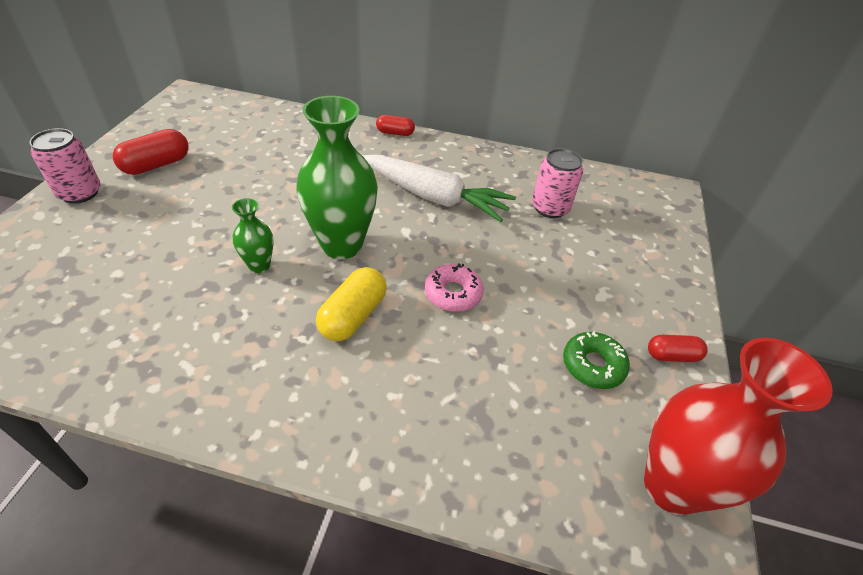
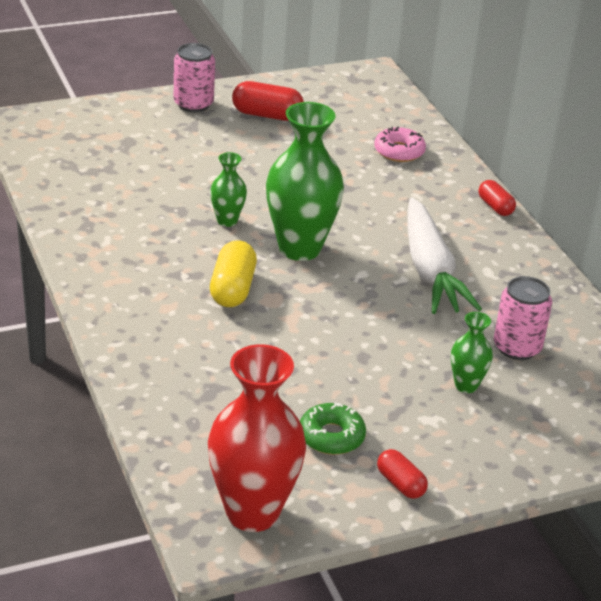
camera: 55 degrees right, 10 degrees down
(353, 316) = (232, 289): yellow capsule -> yellow capsule turned 75 degrees counterclockwise
(453, 293) = (319, 330): pink donut -> pink donut (399, 151)
(575, 254) = (466, 385): none -> green vase

